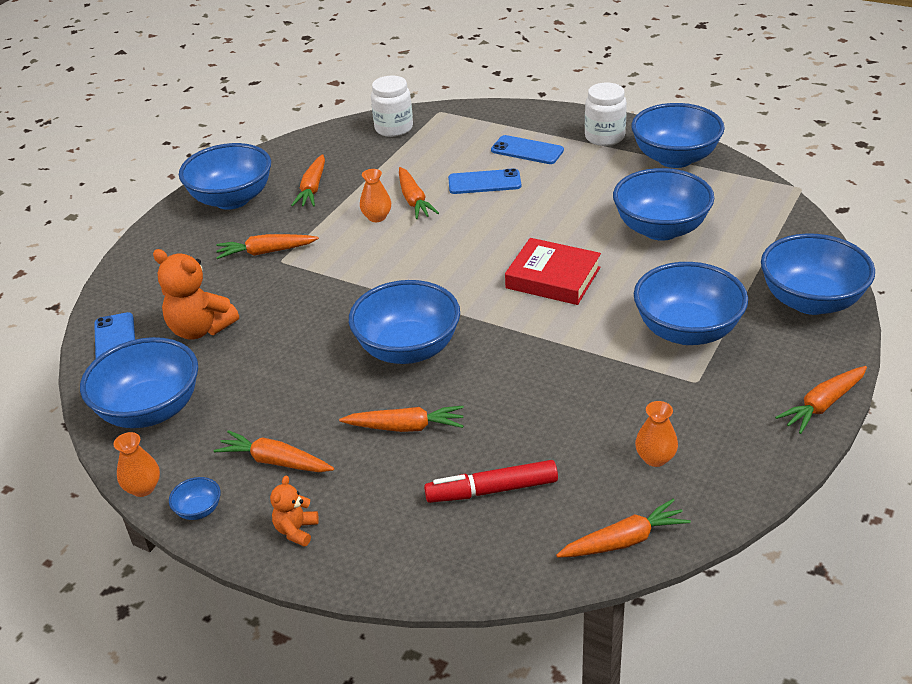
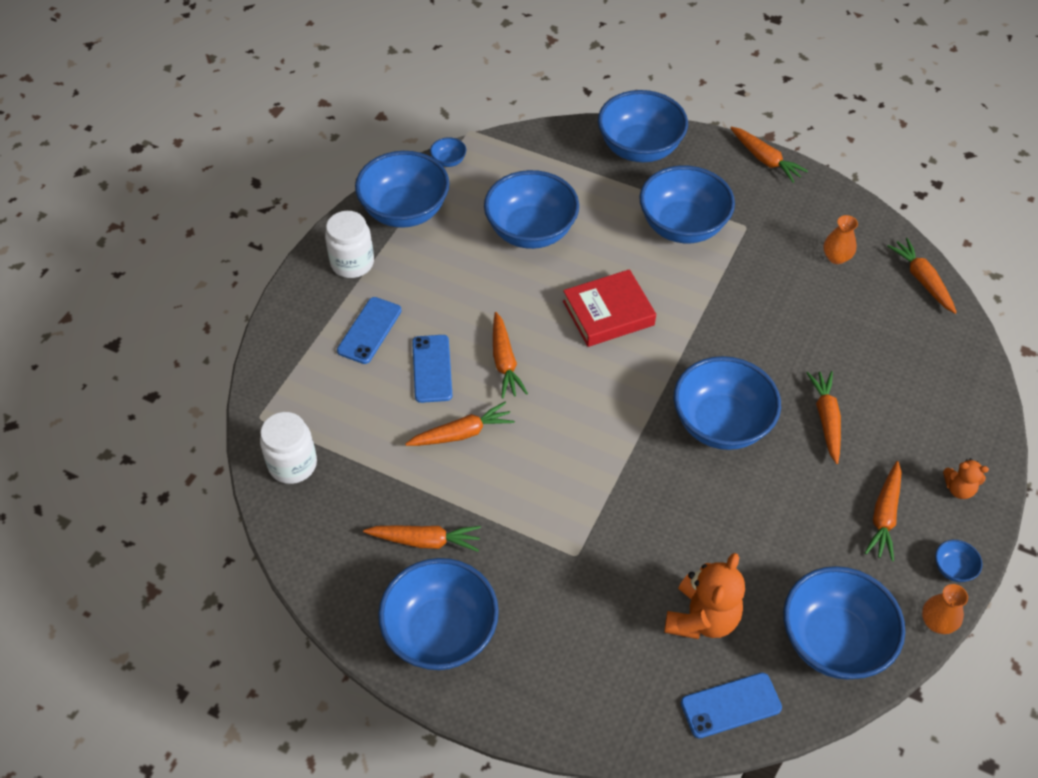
camera: 95 degrees left, 15 degrees up
(266, 252) = (558, 573): orange carrot -> orange carrot (504, 361)
(377, 217) = (494, 467): orange vase -> none
(492, 490) = (888, 357): red marker -> none
(553, 278) = (608, 313): red book -> red book turned 45 degrees clockwise
(751, 178) = (448, 161): none -> blue bowl

